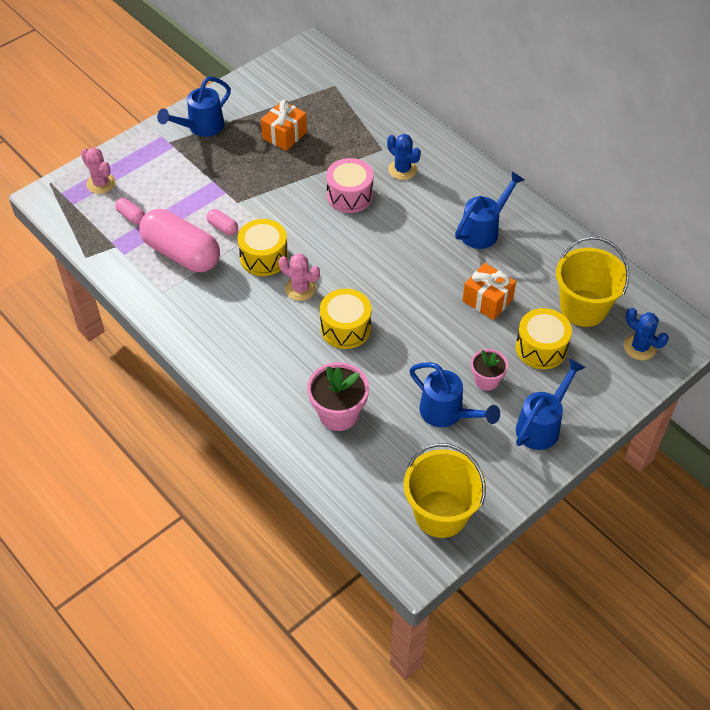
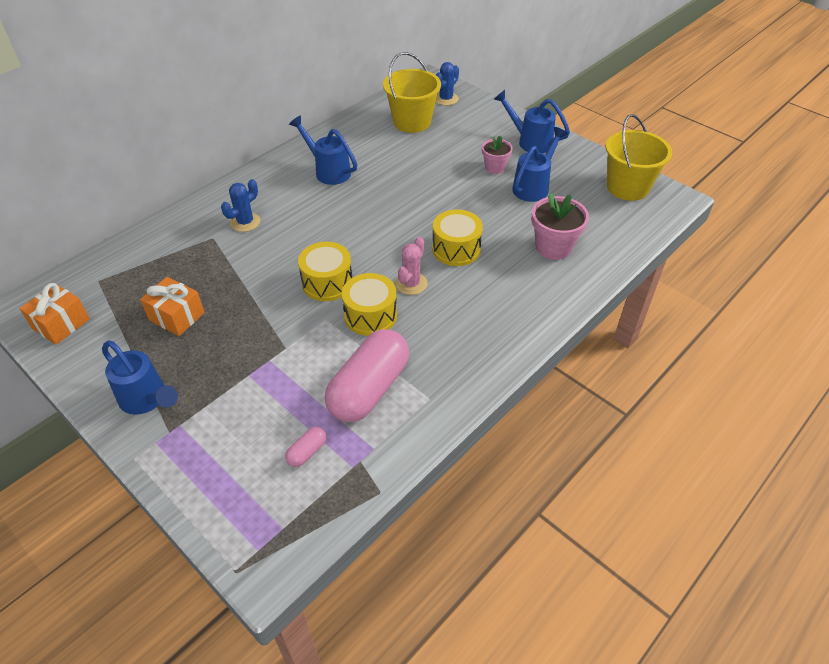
camera: 95 degrees left, 5 degrees down
(101, 183) = (242, 500): pink cactus -> none
(223, 227) = (326, 356): pink capsule -> none
(349, 195) = (280, 257): pink drum -> none
(487, 300) = (410, 168): orange gift -> orange gift (61, 324)
(541, 348) = (456, 141): yellow drum -> yellow drum (327, 283)

